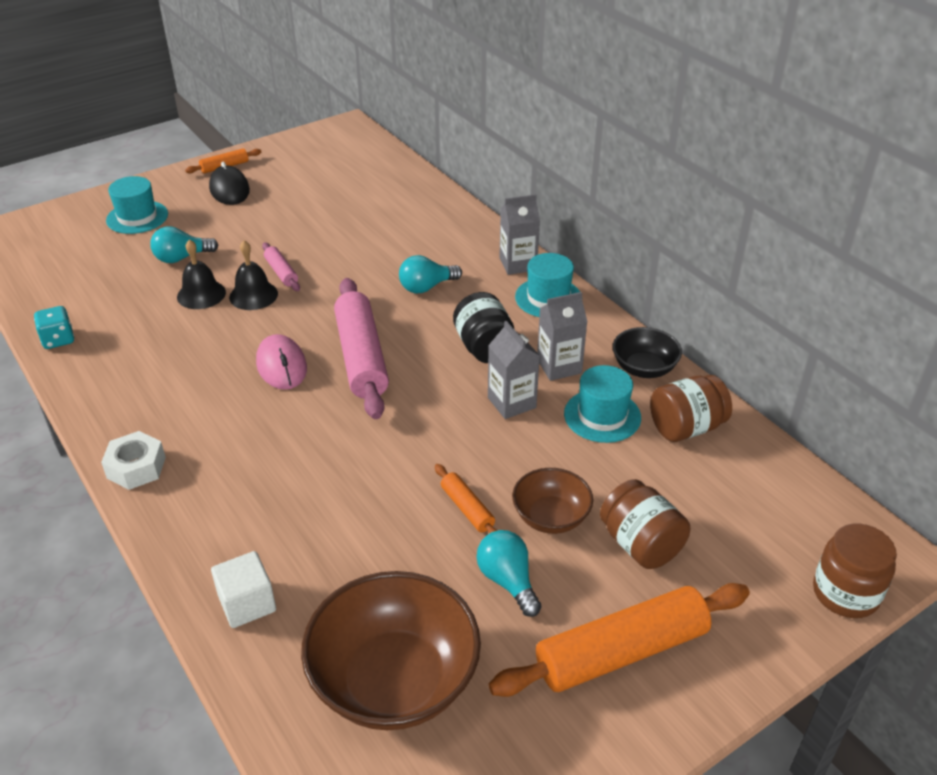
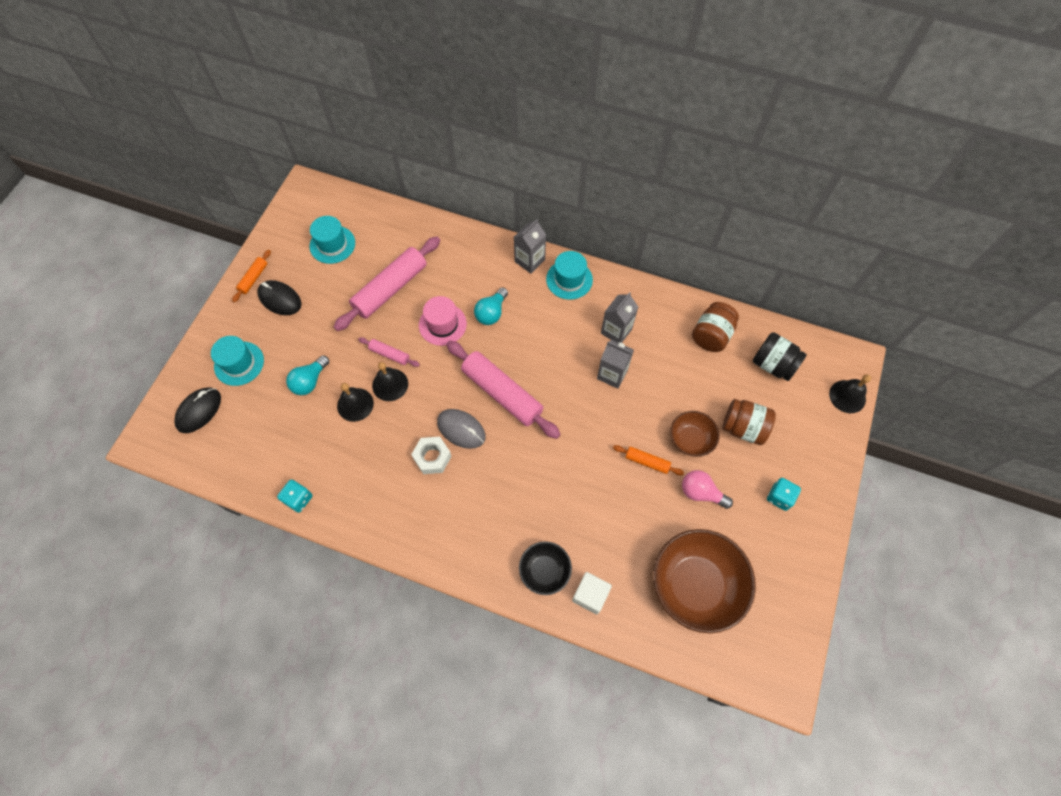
camera: 35 degrees left, 25 degrees up
(61, 234) = (199, 411): none -> black mouse
(136, 467) = (448, 556): white nut -> white nut (432, 457)
(281, 366) = (461, 429): pink mouse -> grey mouse
(342, 225) = (390, 289): none -> pink rolling pin
(363, 273) = (442, 324): none -> pink hat
(484, 348) = (565, 342): black jar -> black jar (773, 364)
(508, 581) = (701, 492): turquoise light bulb -> pink light bulb
(602, 416) = (665, 354): turquoise hat -> turquoise hat (332, 244)
(621, 652) = (779, 497): orange rolling pin -> turquoise dice
(644, 368) = (661, 305): black bowl -> black bowl (544, 571)
(845, 593) = (847, 396): brown jar -> black bell

